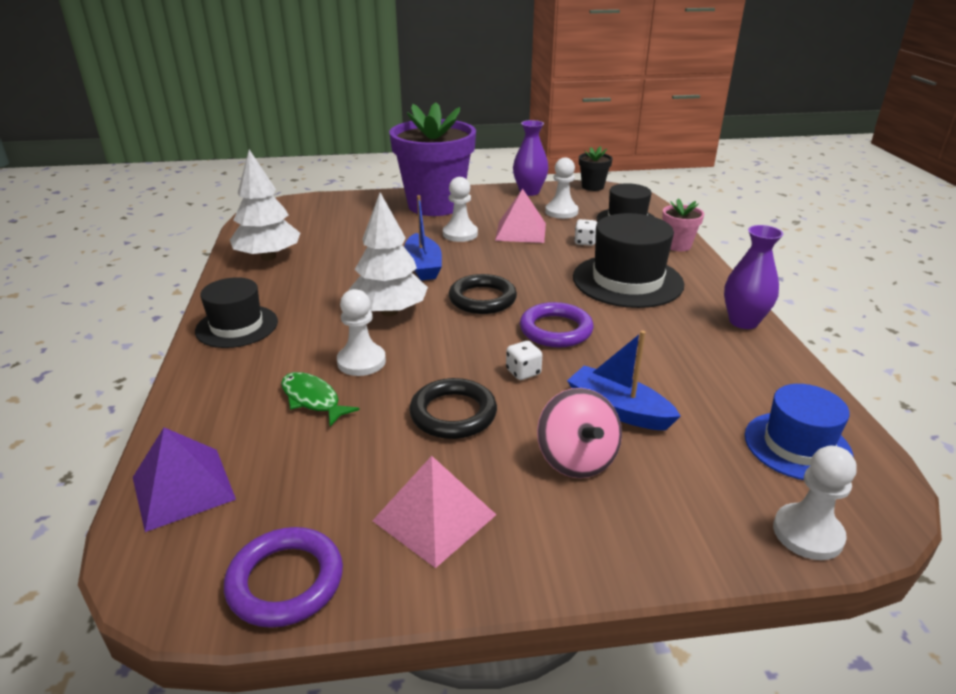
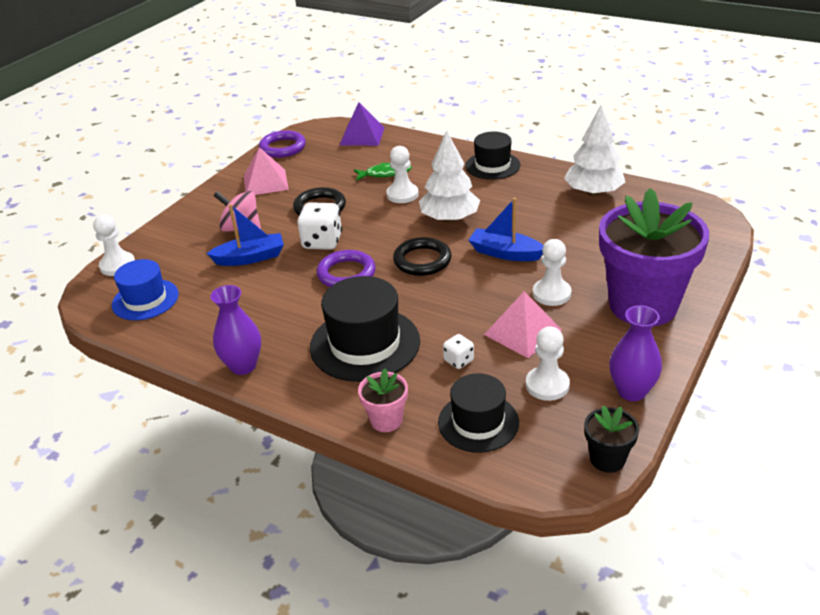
camera: 130 degrees right, 5 degrees up
(523, 372) = (322, 242): white dice -> white dice, size x1.84

